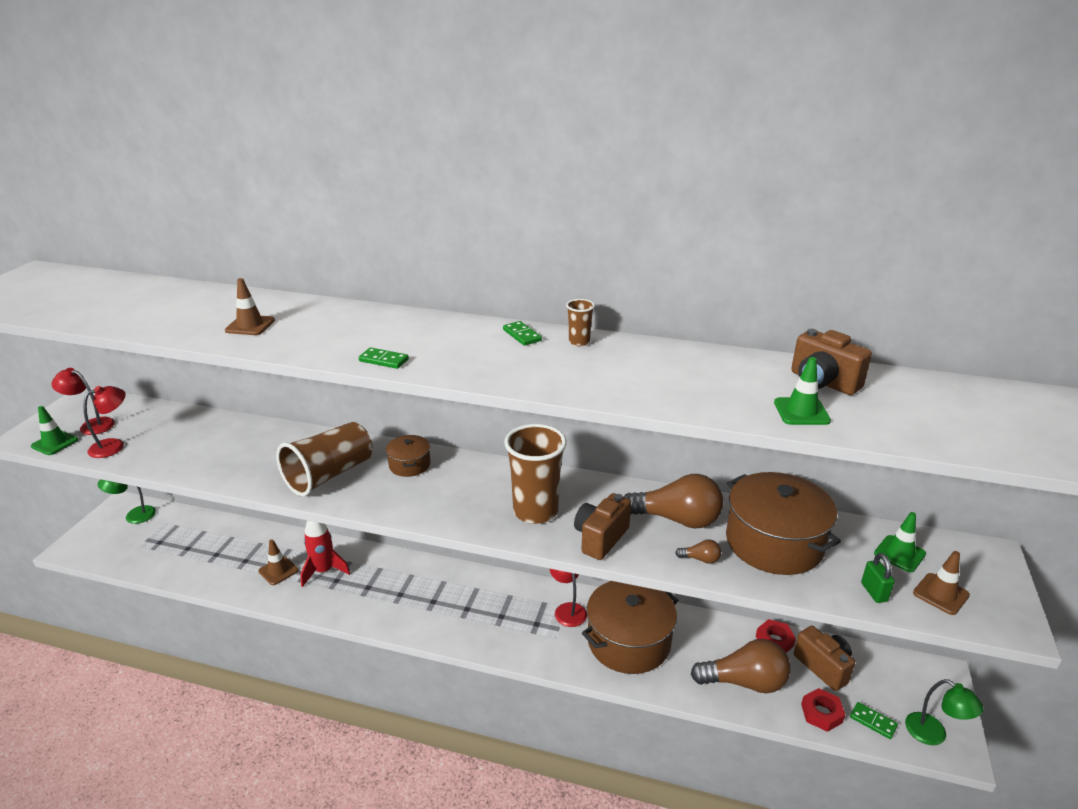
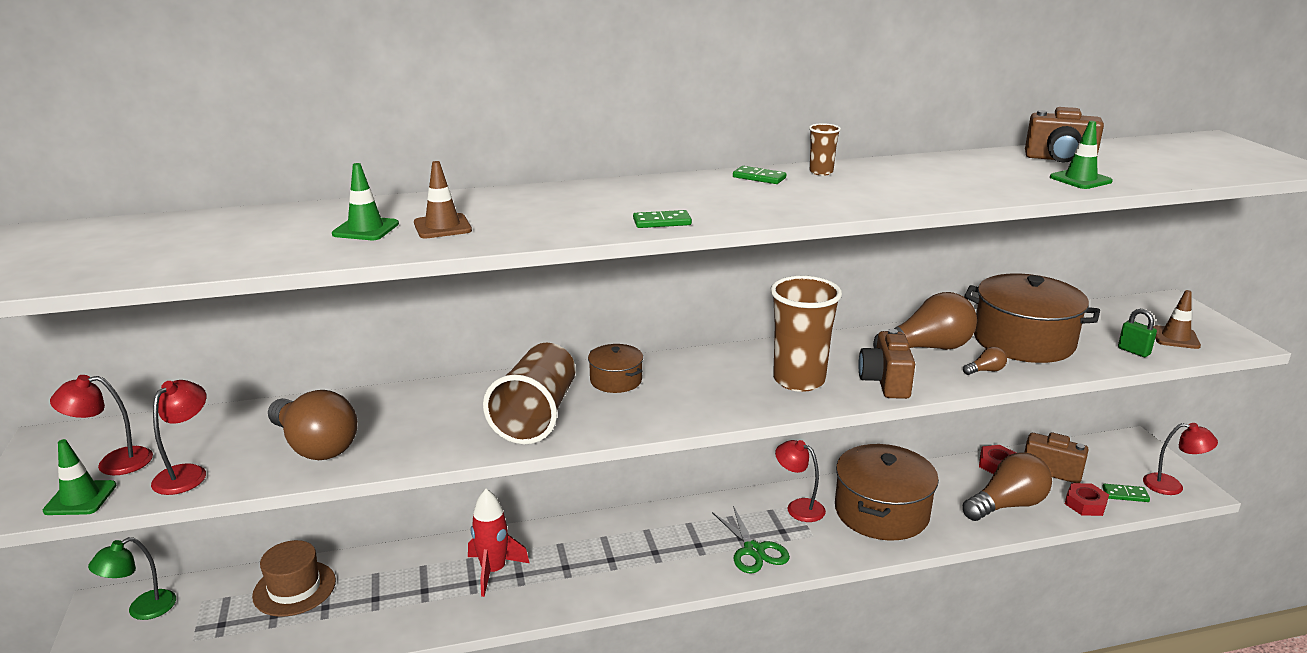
camera: 30 degrees left, 5 degrees down
(190, 451) = (315, 446): none -> brown light bulb
(212, 534) = (294, 588): none -> brown hat
(278, 571) = (433, 592): brown traffic cone -> none
(500, 630) = (753, 550): none -> green scissors
(899, 554) = (1117, 320): green traffic cone -> green traffic cone (365, 229)
(933, 734) = (1171, 486): green lamp -> red lamp

